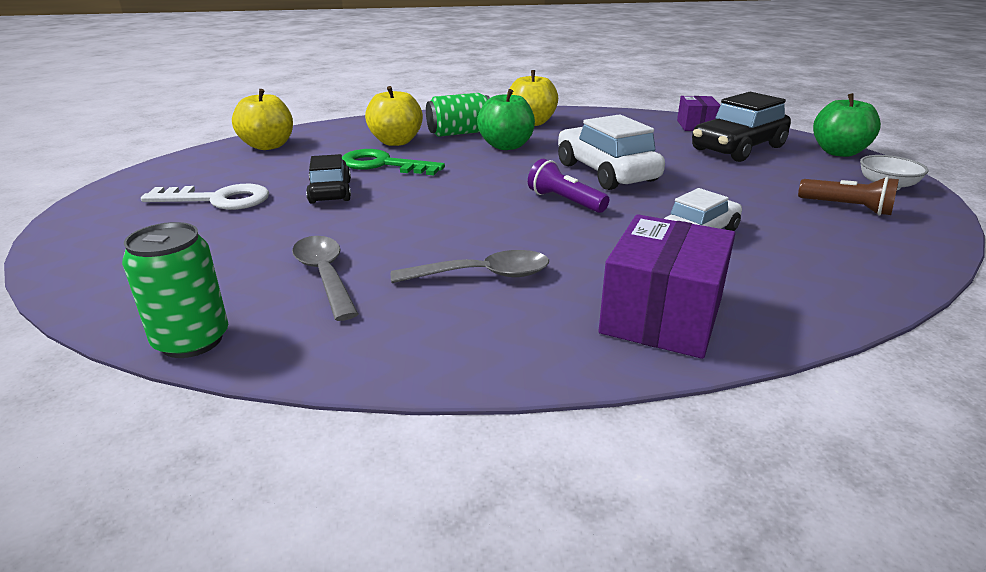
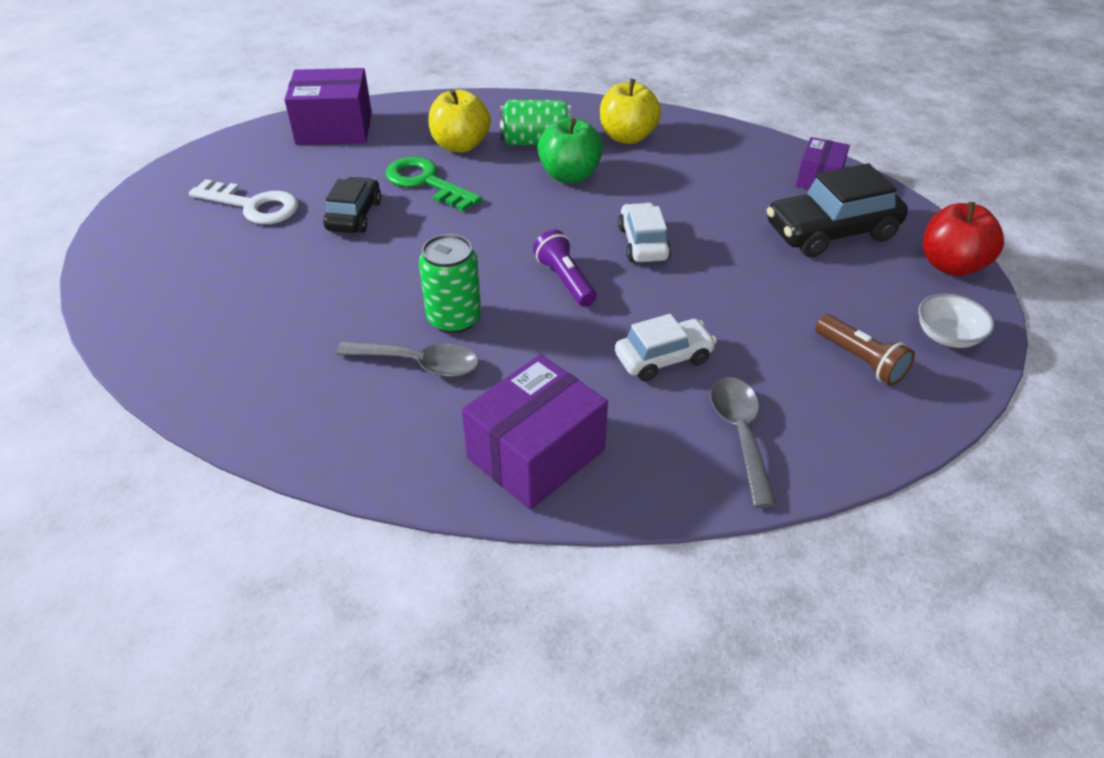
camera: 20 degrees right, 15 degrees up
(192, 340) = (162, 378): green can -> green can (454, 319)
(268, 146) = (334, 128): yellow apple -> purple box
(325, 275) = (291, 330): grey spoon -> grey spoon (740, 434)
(606, 172) = (643, 243): white car -> white car, size x0.62
(838, 152) = (951, 265): green apple -> red apple

